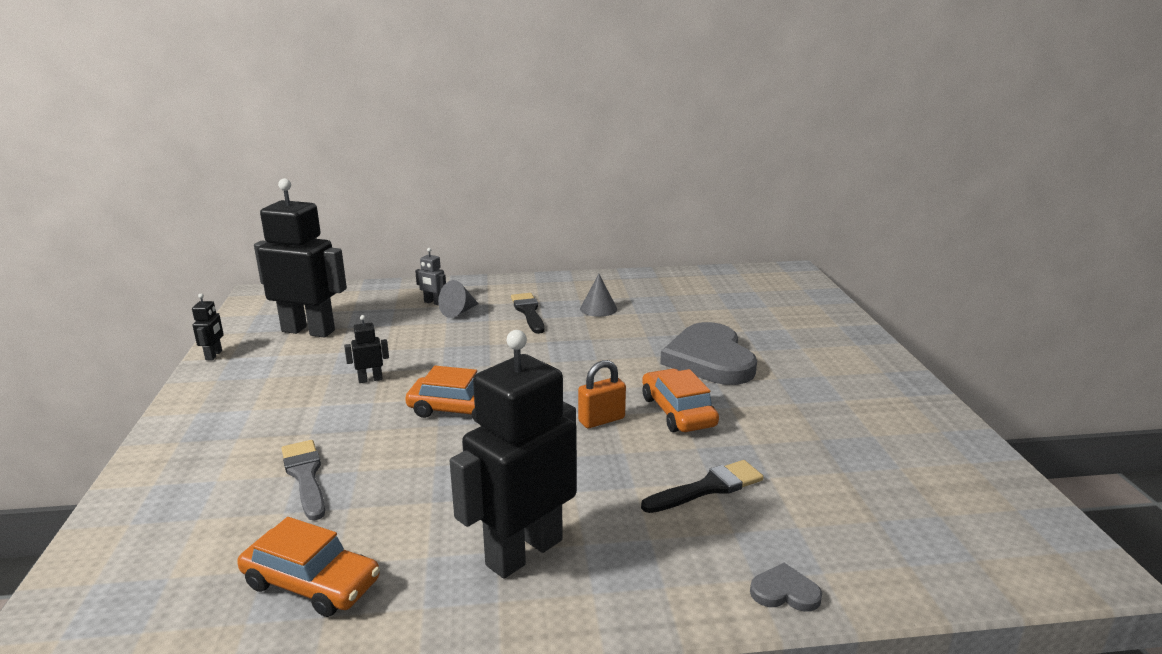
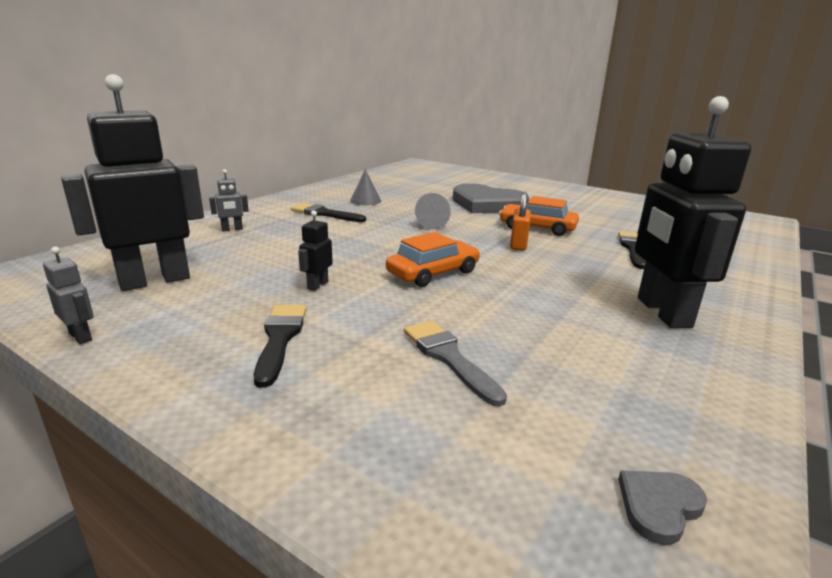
camera: 50 degrees left, 0 degrees up
(214, 355) = (81, 337): black robot -> grey robot
(271, 407) = (280, 339): none -> black brush
(305, 476) = (449, 358): grey brush -> grey brush turned 45 degrees clockwise
(311, 583) = (641, 403): orange car -> none
(458, 312) = (271, 228): grey cone -> grey cone (430, 224)
(785, 592) = (754, 268): grey heart -> grey heart (659, 506)

